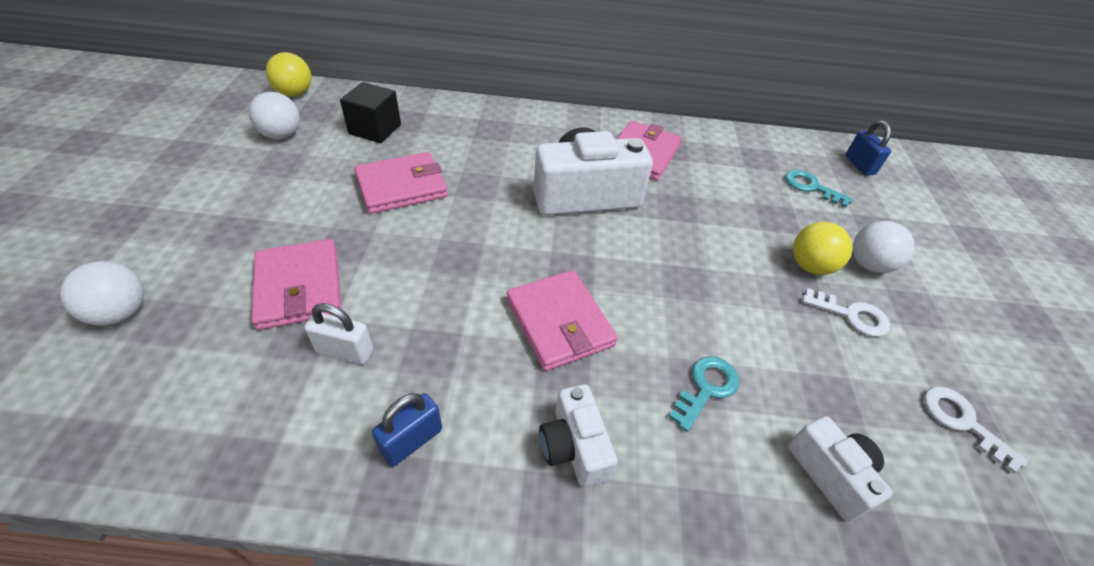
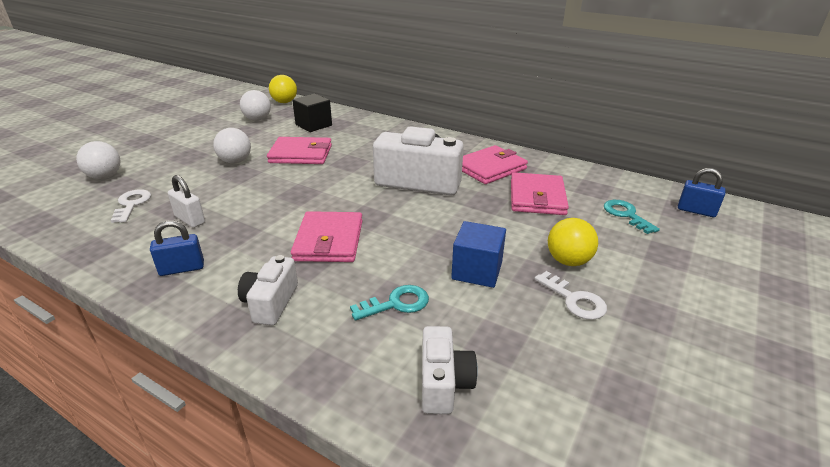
camera: 30 degrees right, 15 degrees down
(299, 287) = (196, 186): pink wallet -> pink wallet (537, 197)
(744, 310) = (477, 271): none -> blue cube
(859, 165) = (696, 211): blue padlock -> blue padlock turned 75 degrees counterclockwise
(869, 264) = (630, 274): white ball -> white ball (235, 161)
(962, 422) = (612, 398): white key -> white key (132, 204)

